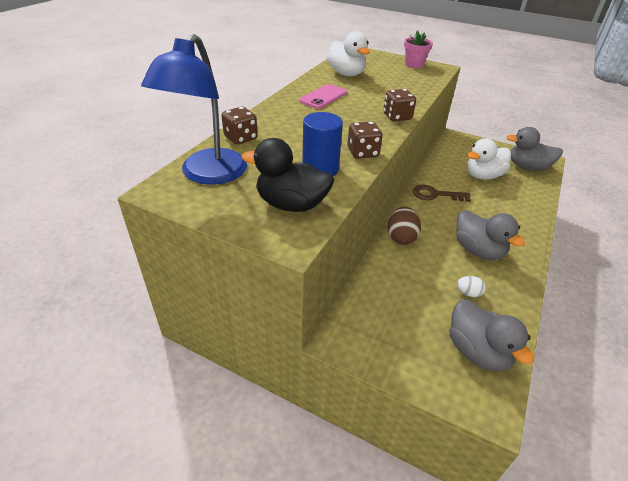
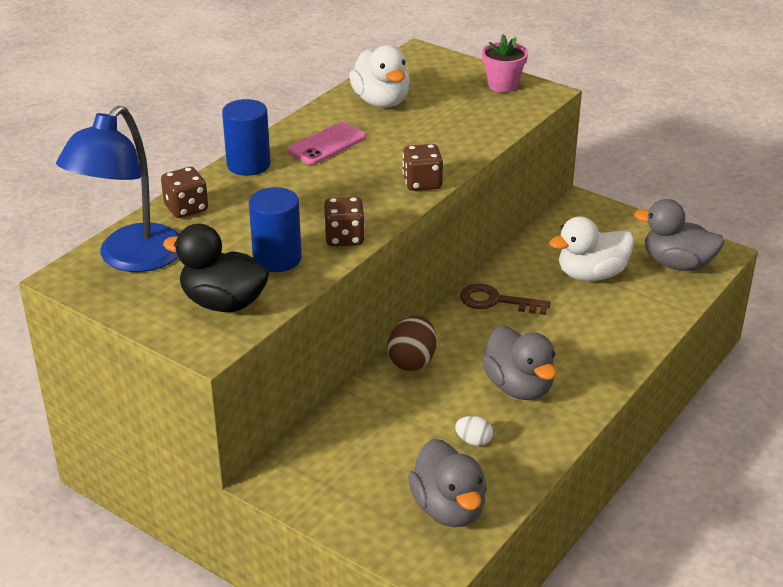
camera: 10 degrees right, 5 degrees down
(276, 110) = (248, 165): none -> blue cylinder

